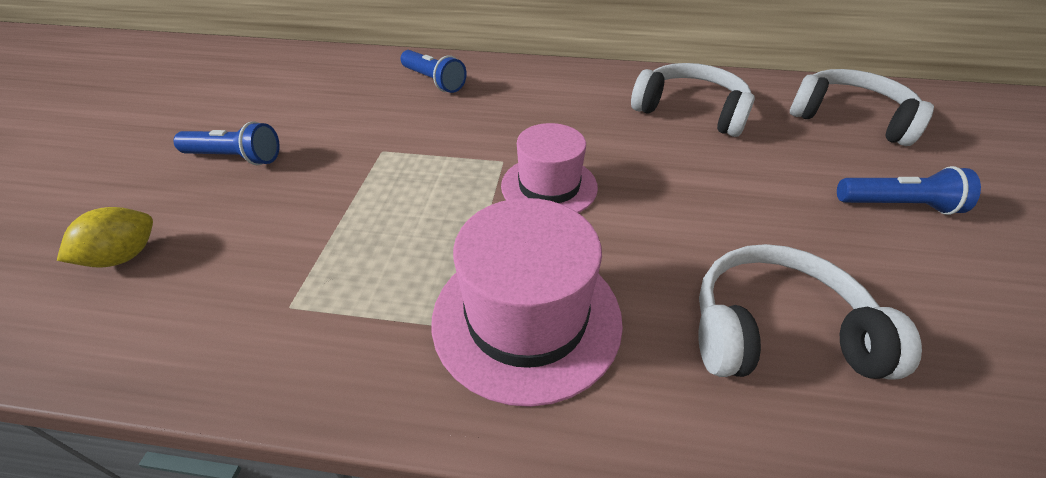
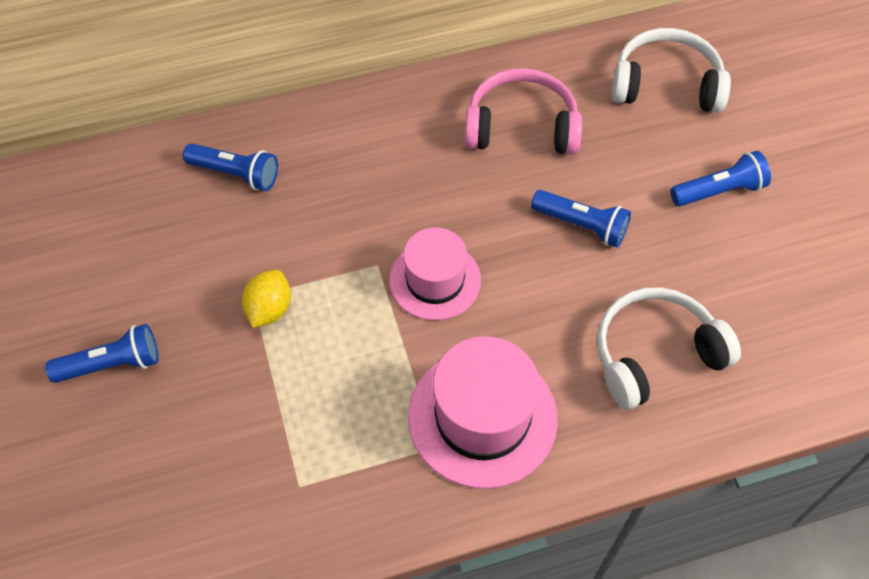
camera: 25 degrees left, 15 degrees up
(124, 256) = (117, 506): yellow lemon -> yellow lemon (269, 309)
(690, 111) = (521, 126): white headphones -> pink headphones
(723, 189) = (582, 225): none -> blue flashlight

